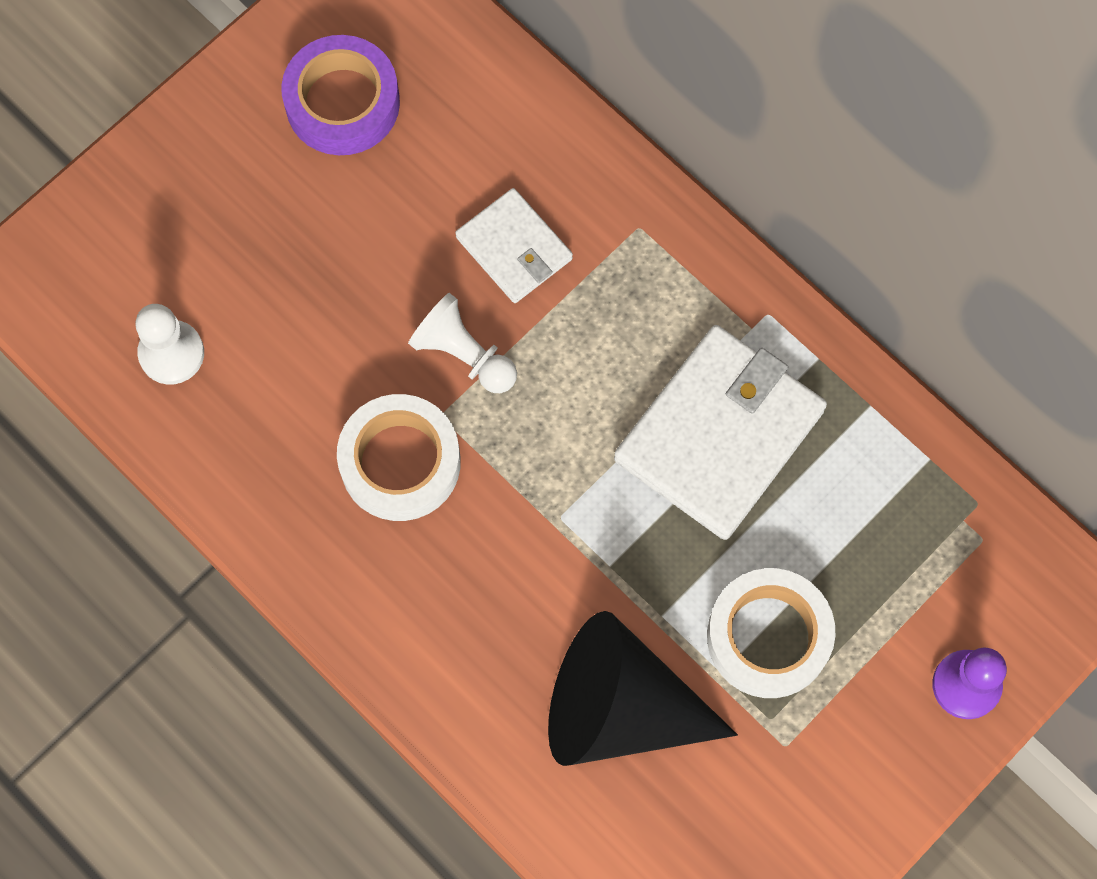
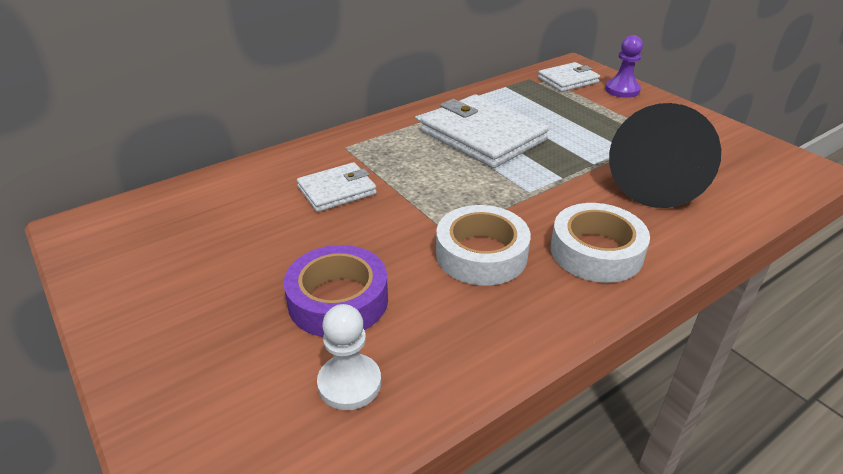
camera: 80 degrees left, 35 degrees down
(342, 103) = (177, 254): purple tape -> purple tape (338, 300)
(464, 354) = (405, 218): white pawn -> none
(768, 637) = (603, 134): white tape -> white tape (596, 252)
(989, 579) = (568, 80): none -> white wallet

